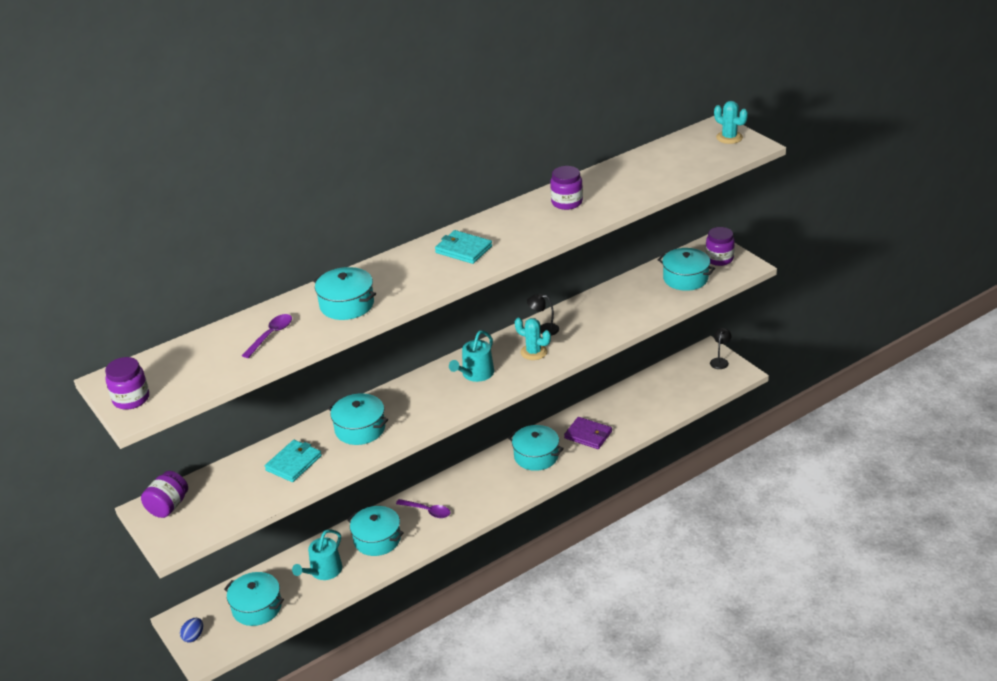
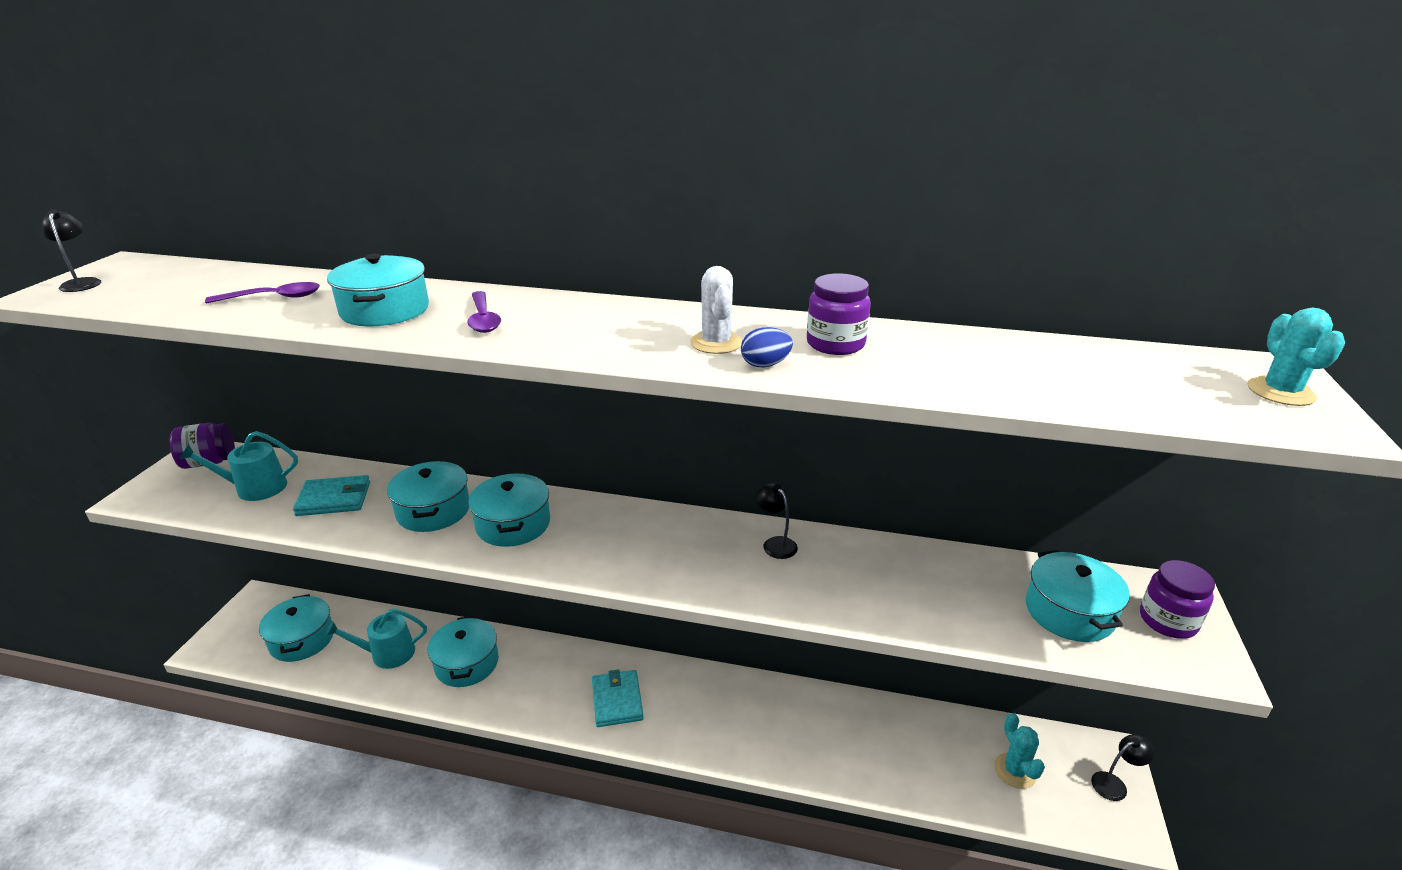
camera: 45 degrees right, 5 degrees down
(131, 399) = (82, 283): purple jar -> black lamp
(193, 636) = (236, 622): blue egg -> blue egg (765, 365)
(427, 511) = (544, 675): purple spoon -> purple spoon (483, 319)
(463, 249) = (605, 326): turquoise wallet -> turquoise wallet (617, 700)
(475, 374) = (621, 538): turquoise watering can -> turquoise watering can (255, 488)
(523, 229) = (716, 343): none -> white cactus
(533, 352) = (720, 561): turquoise cactus -> turquoise cactus (1015, 771)
(536, 456) = (722, 710): turquoise pot -> turquoise pot (513, 524)
(588, 435) = (810, 736): purple wallet -> none

